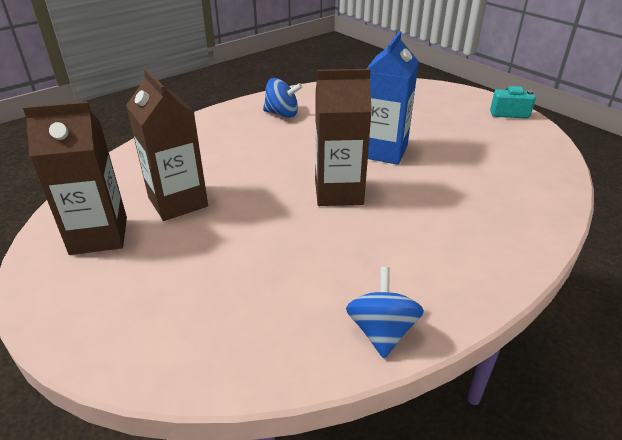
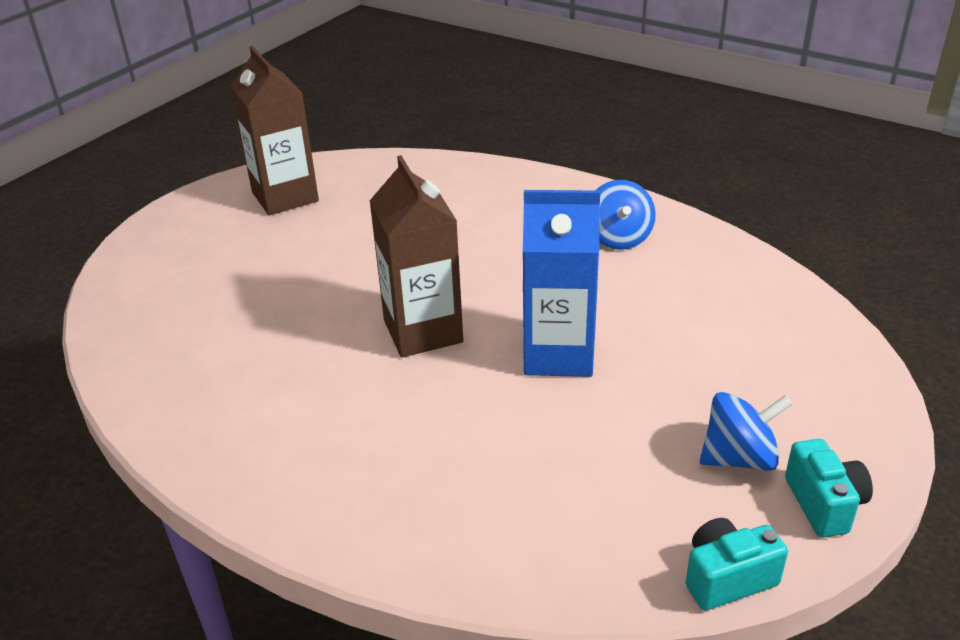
camera: 75 degrees right, 0 degrees up
(178, 202) = (357, 221): brown carton -> none
(381, 331) = (165, 408): blue spinning top -> blue spinning top (739, 458)
(553, 142) = (727, 578): none -> turquoise camera

